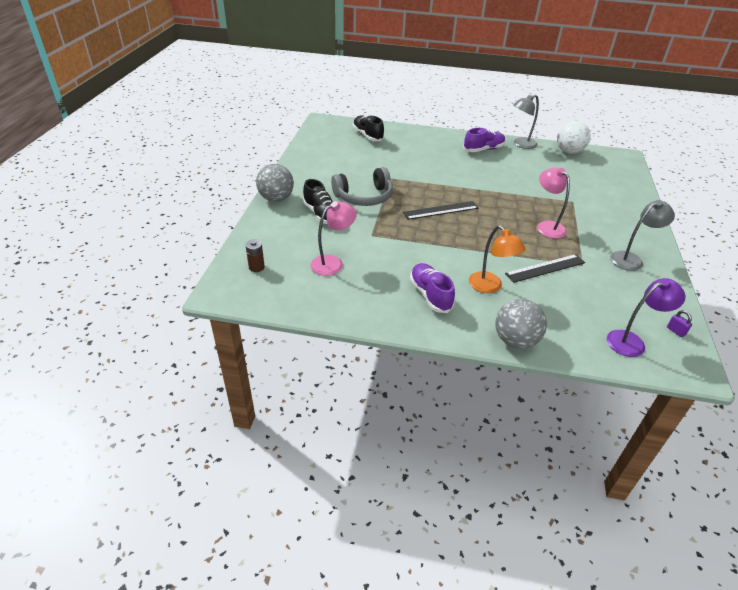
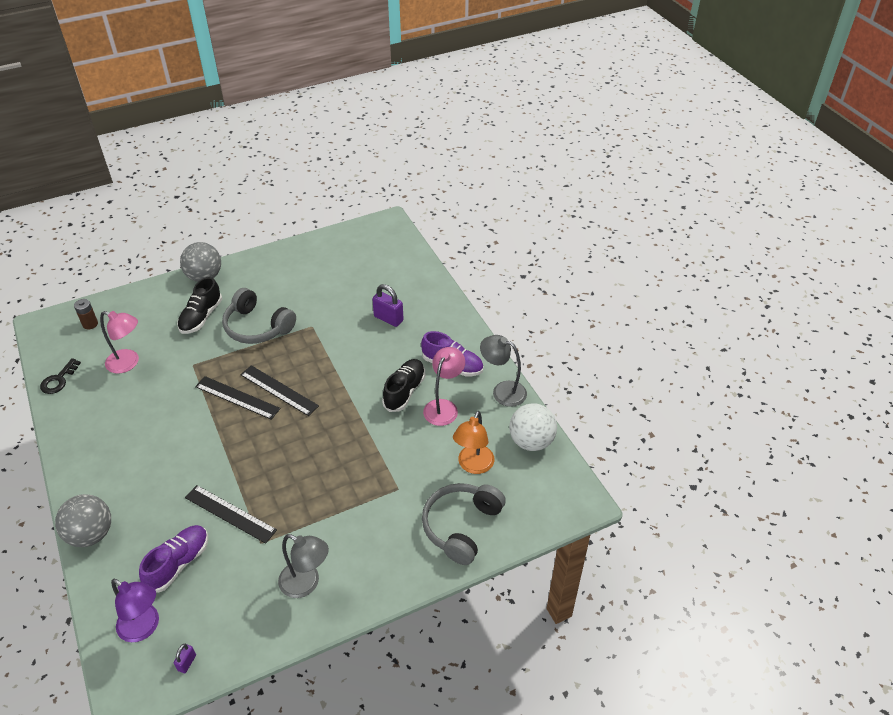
camera: 55 degrees right, 5 degrees up
(308, 305) = (58, 380): none -> black key
(368, 135) = (388, 267): black shoe -> black shoe (404, 391)
(417, 152) = (388, 318): none -> purple padlock
(430, 228) = (237, 397): none -> black ruler
(430, 295) = (123, 447): purple shoe -> purple shoe (178, 563)
(490, 287) = (165, 483): orange lamp -> orange lamp (473, 466)
(546, 226) = (318, 485): pink lamp -> pink lamp (444, 407)
(618, 193) = (461, 526): none -> grey headphones

